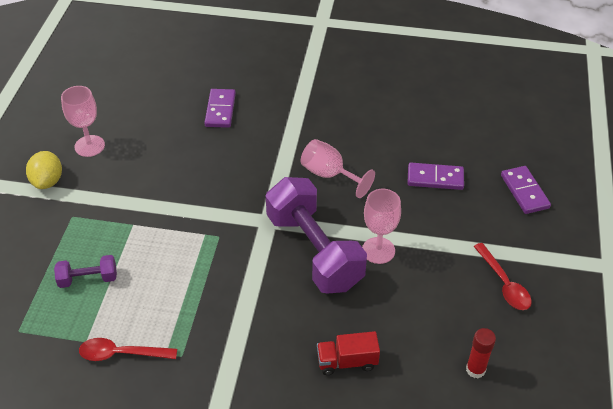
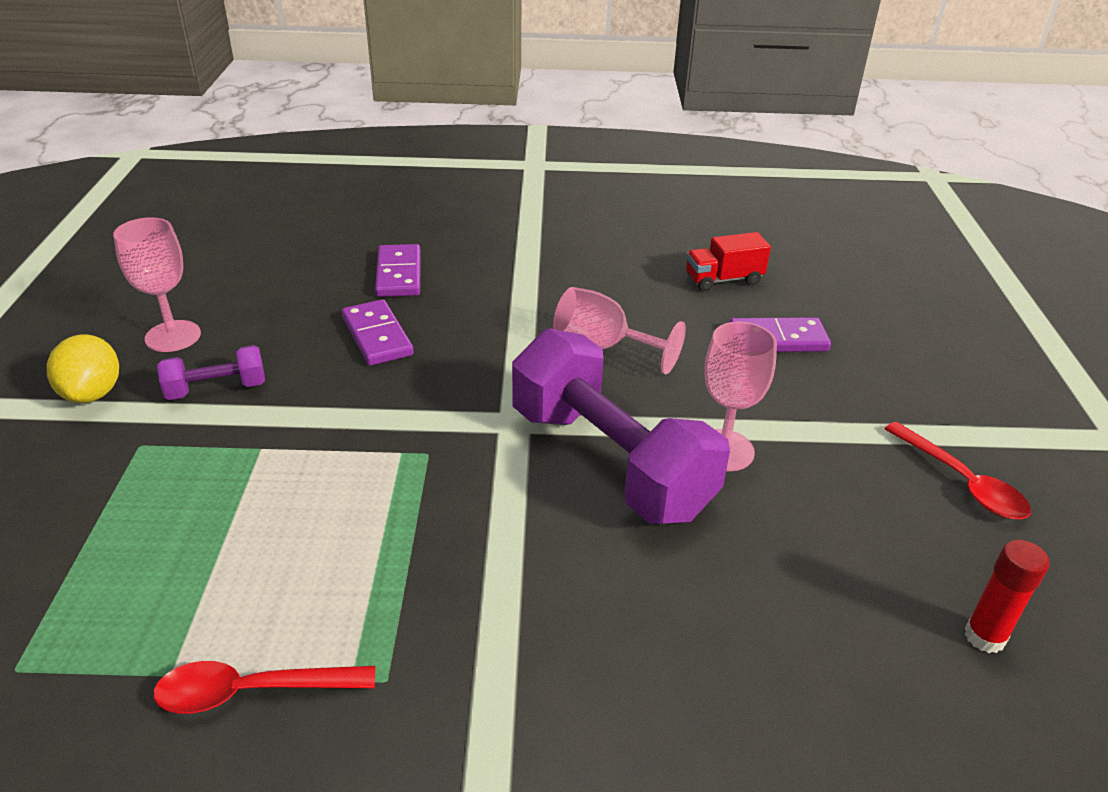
camera: 10 degrees left, 10 degrees down
(88, 279) = (174, 550): purple dumbbell -> purple dumbbell (217, 389)
(347, 361) = (732, 651): red truck -> red truck (723, 280)
(524, 191) = (926, 346): purple domino -> purple domino (377, 336)

